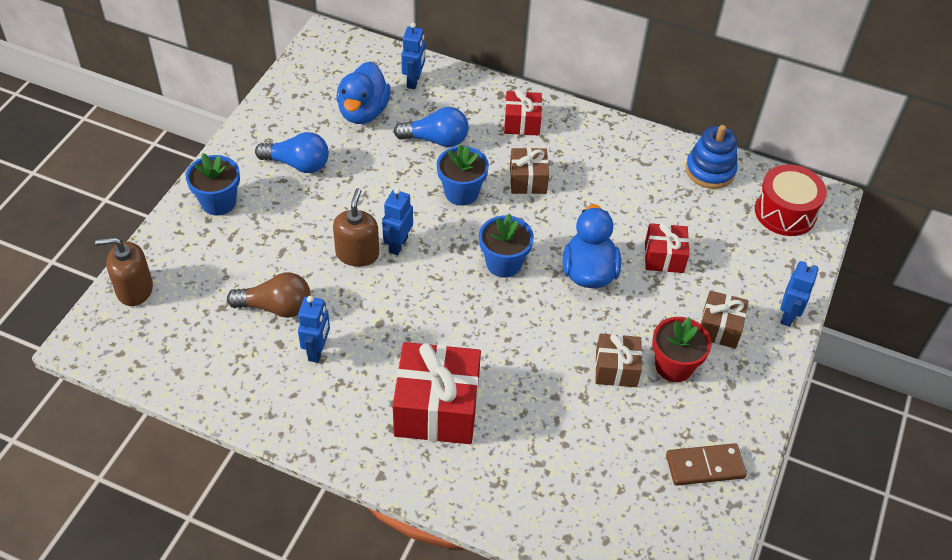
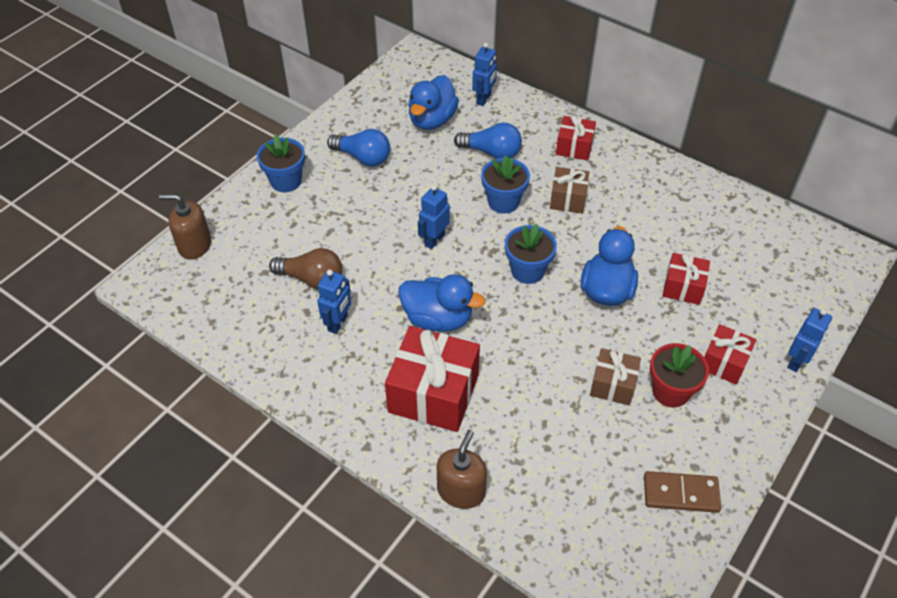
camera: 15 degrees right, 0 degrees up
(357, 253) = (396, 242): brown soap dispenser -> brown soap dispenser (461, 491)
(422, 329) = (438, 319): none -> blue duck
(710, 170) = (746, 213): blue stacking toy -> none
(719, 328) = (724, 362): brown gift -> red gift
(785, 212) = (814, 262): red drum -> none

